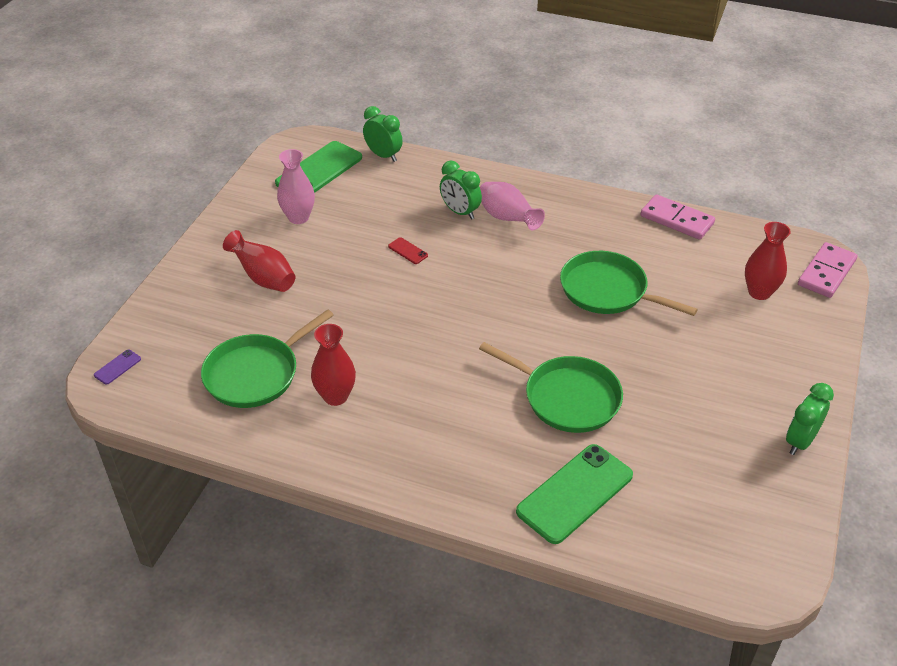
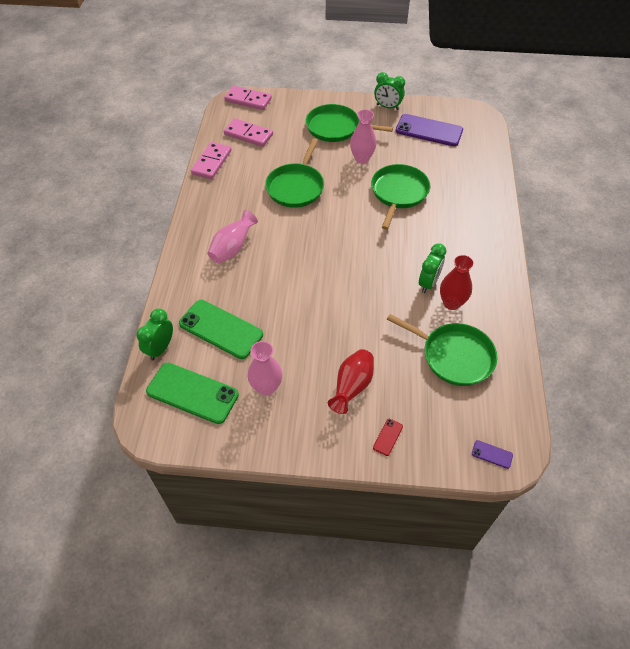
camera: 105 degrees left, 10 degrees up
(408, 251) = (288, 299): red phone -> red phone (388, 437)
(460, 212) = (231, 278): green clock -> green clock (428, 283)
(574, 493) = (466, 181): green phone -> green phone (221, 329)
(658, 374) = (362, 159): none -> pink vase
(723, 482) = (429, 131): none -> purple phone
(736, 261) = (248, 134): none -> pink domino
(743, 360) = (336, 128): none -> green pan
(759, 292) = (275, 124): red vase -> none

